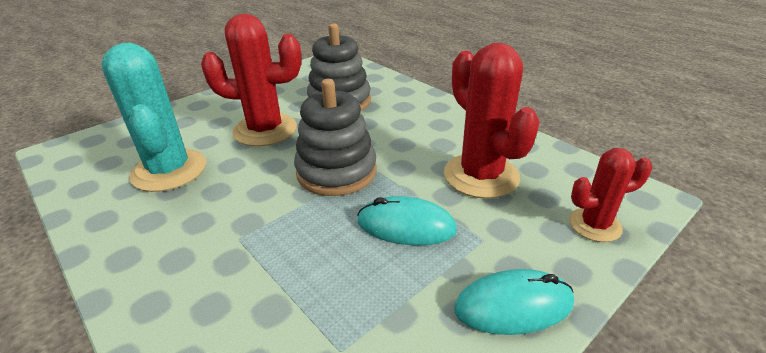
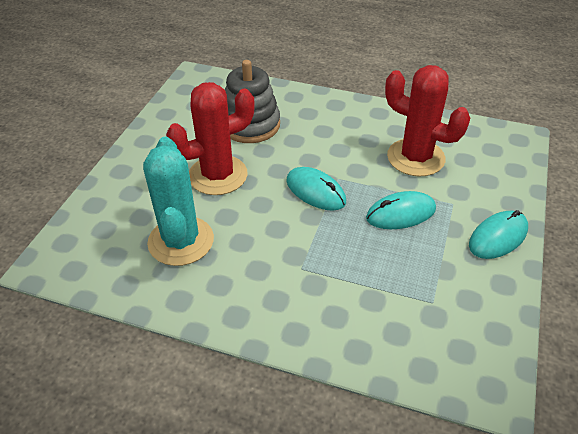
camera: 30 degrees left, 10 degrees up
(169, 170) = (181, 241): turquoise cactus -> turquoise cactus turned 45 degrees clockwise
(336, 172) = (315, 191): grey stacking toy -> turquoise mouse
(594, 225) = (505, 169): red cactus -> none

